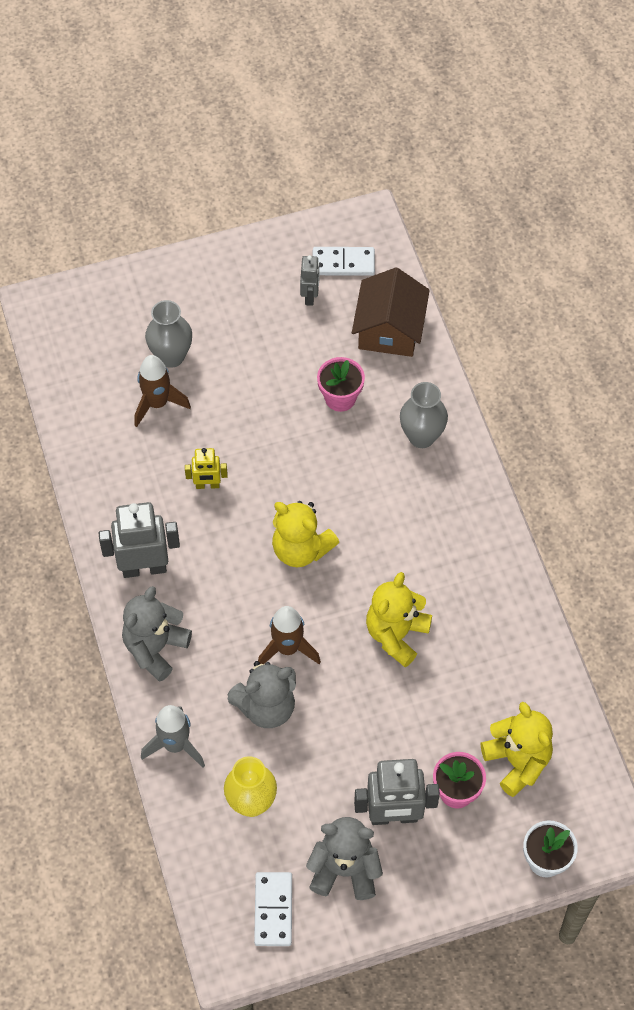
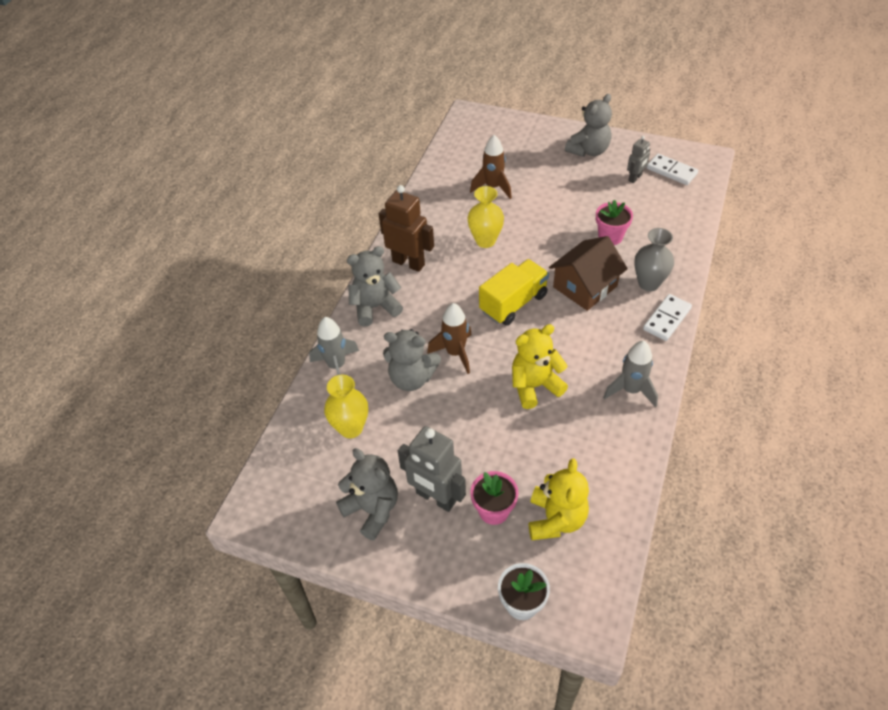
camera: 40 degrees right, 10 degrees down
(144, 568) = (408, 263): grey robot -> brown robot
(171, 356) = (522, 169): grey vase -> none
(207, 485) = (485, 241): yellow robot -> yellow vase
(228, 283) = (588, 150): none -> grey teddy bear
(273, 910) = (304, 503): white domino -> white domino (667, 319)
(301, 549) = (513, 303): yellow teddy bear -> yellow truck
(389, 329) = (674, 217): brown house -> brown house (585, 286)
(490, 579) = (631, 390): none -> grey rocket

